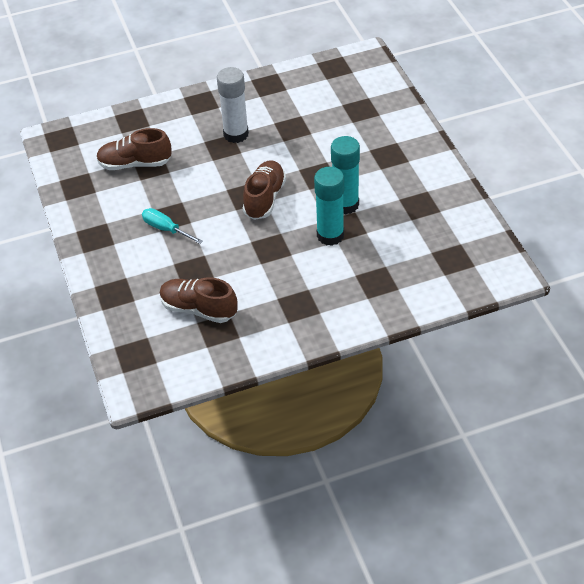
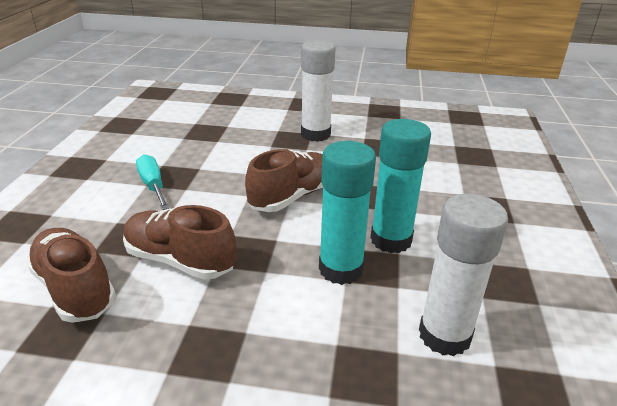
camera: 25 degrees right, 15 degrees down
(135, 164) = (194, 126): brown shoe -> brown shoe (180, 260)
(402, 248) = (444, 335): none -> white glue stick

